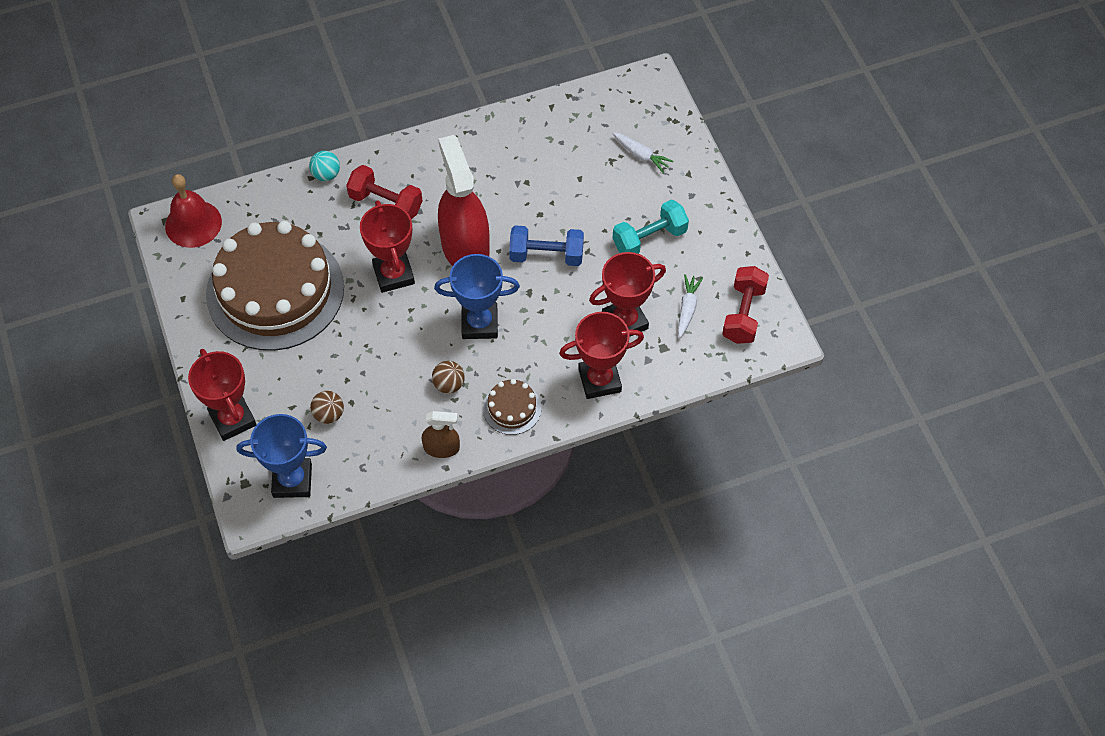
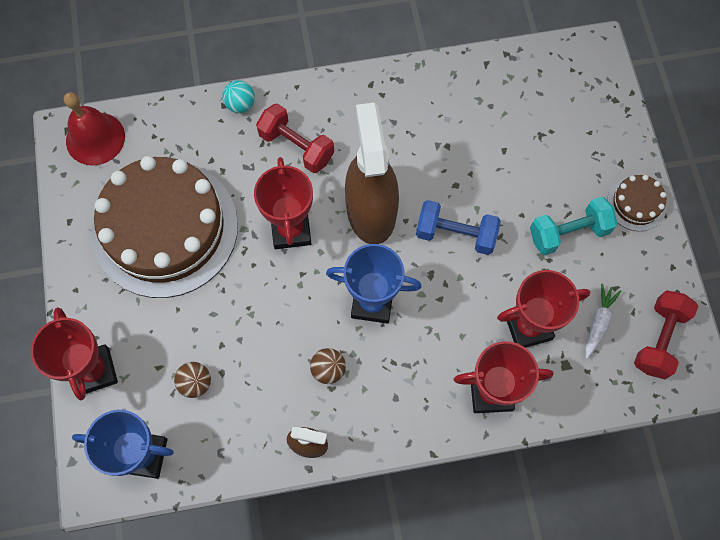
camera: 10 degrees right, 10 degrees up
(465, 247) = (371, 211): red spray bottle -> brown spray bottle
(512, 408) = (391, 410): brown cake -> brown cake (636, 203)
(641, 155) = (573, 134): white carrot -> none

